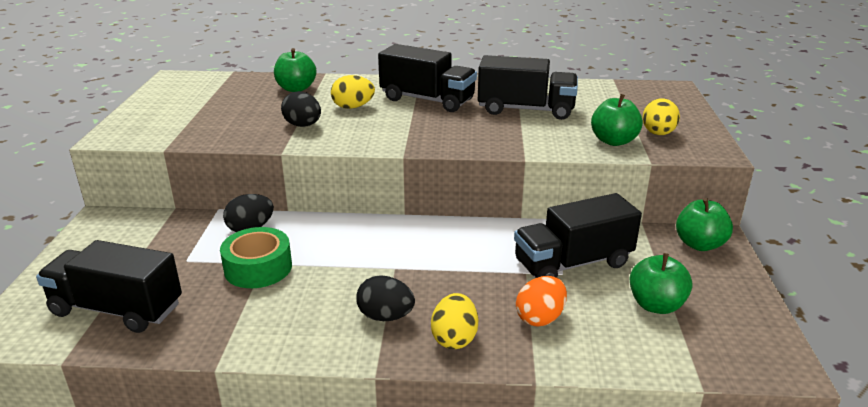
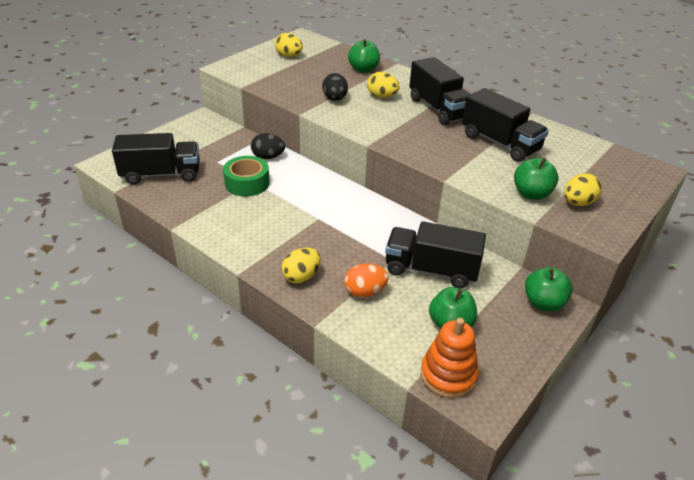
camera: 35 degrees right, 10 degrees up
(117, 309) = (161, 174): black truck -> black truck turned 120 degrees clockwise
(185, 101) = (289, 56): none -> yellow egg
(385, 316) = (280, 244): black egg -> none
(717, 354) = (448, 375): none -> orange stacking toy

